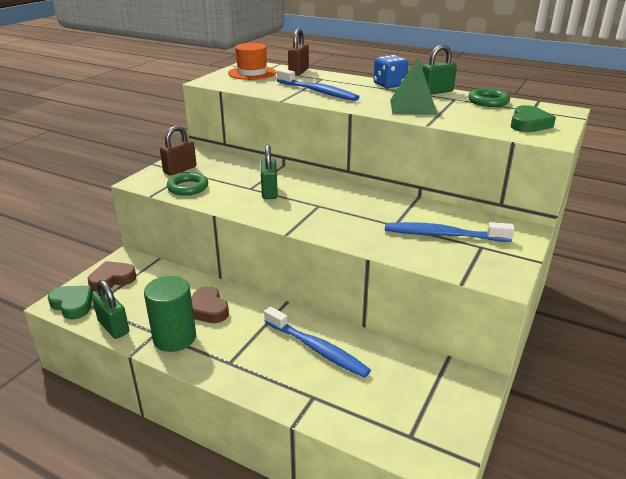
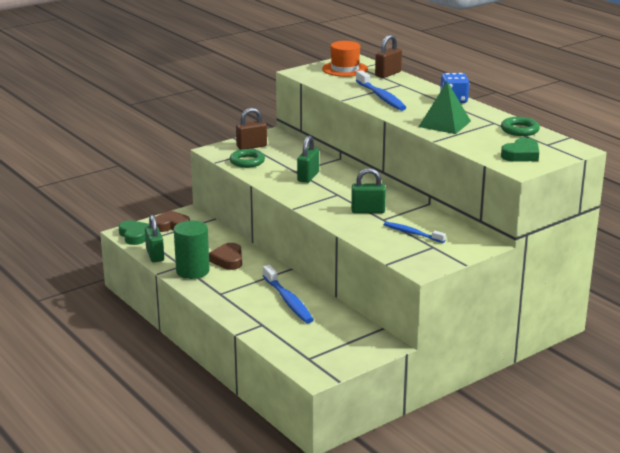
camera: 25 degrees right, 5 degrees down
(436, 92) = (487, 113): green padlock -> green padlock (368, 211)
(443, 235) = (412, 233): blue toothbrush -> blue toothbrush, size x0.64

